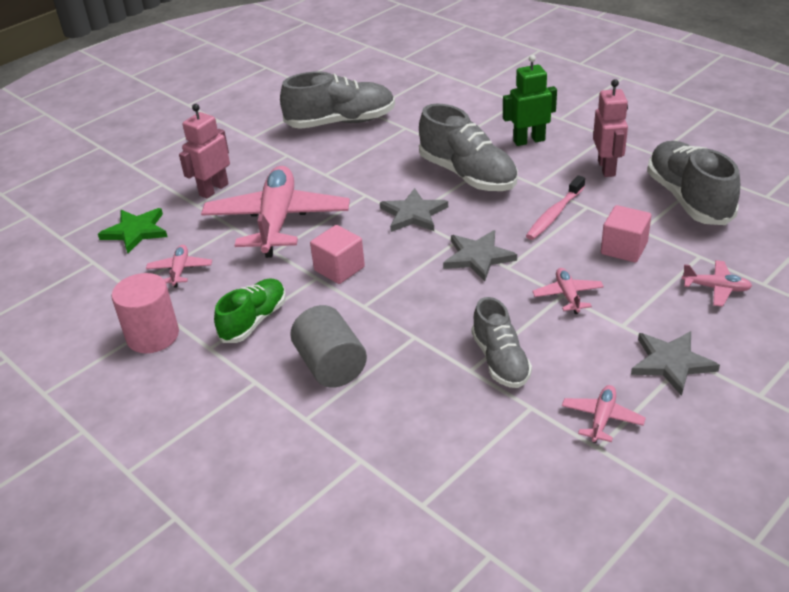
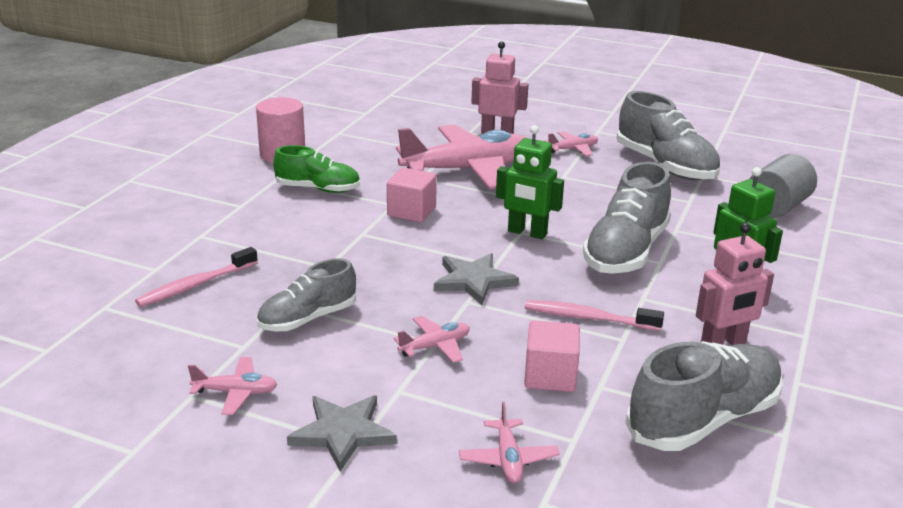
camera: 65 degrees right, 10 degrees down
(136, 231) = (414, 118): green star -> none
(180, 270) = (371, 146): pink plane -> pink plane (573, 149)
(331, 366) = (271, 233): grey cylinder -> grey cylinder (776, 207)
(409, 430) = (195, 285): none -> pink toothbrush
(413, 214) = (527, 233): grey star -> green robot

